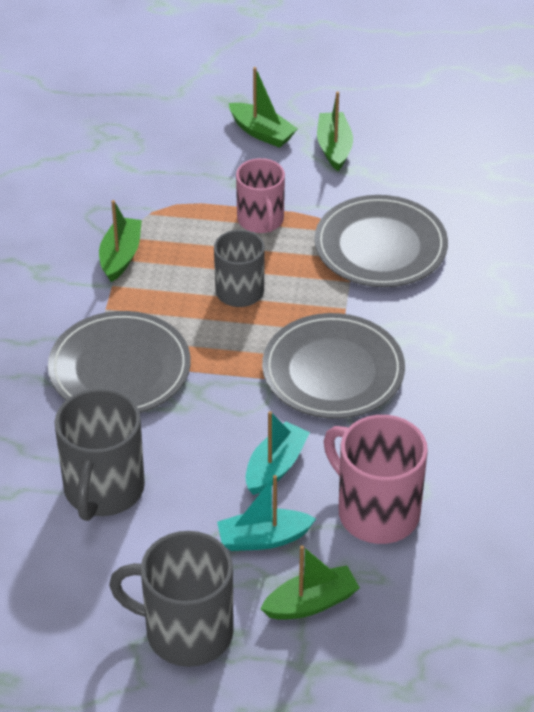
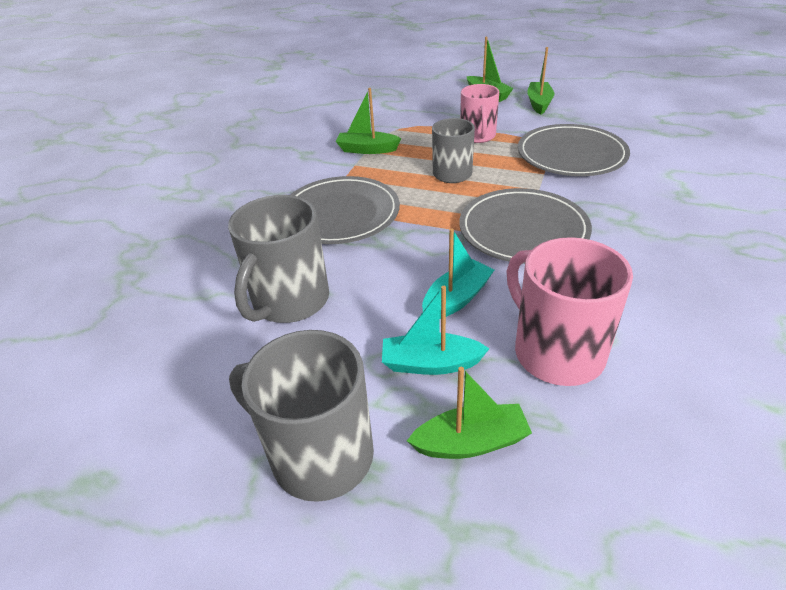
camera: 15 degrees right, 5 degrees down
(120, 256) = (367, 149): green boat -> green boat turned 105 degrees counterclockwise

